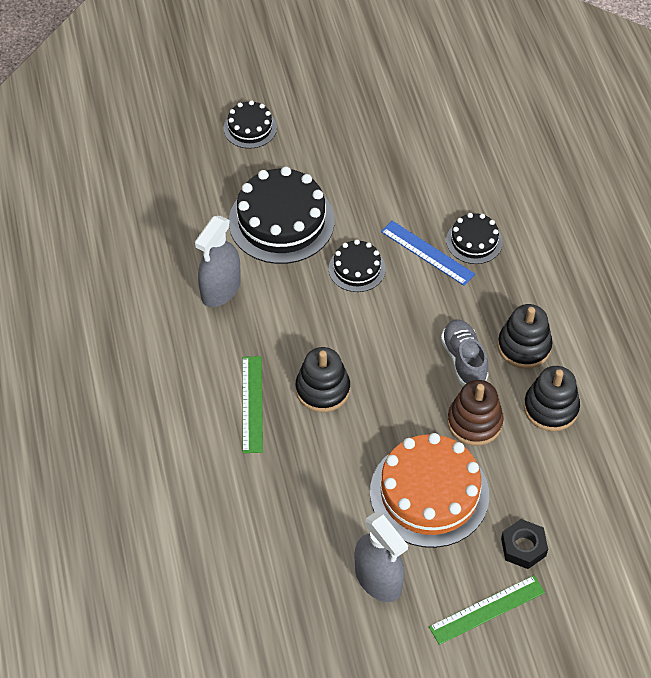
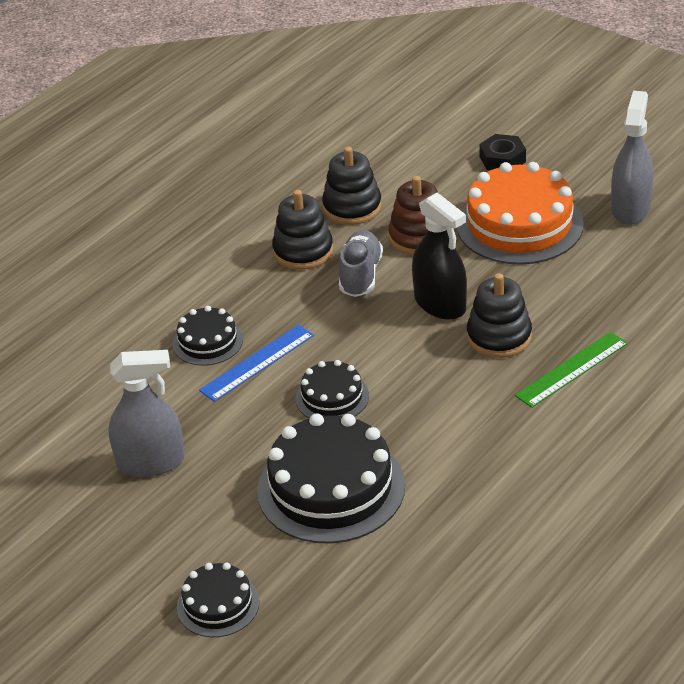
camera: 125 degrees left, 15 degrees down
(220, 289) = (472, 475): grey spray bottle -> grey spray bottle (151, 462)
(388, 382) = (440, 304): none -> black spray bottle
(427, 253) = (257, 363): blue ruler -> blue ruler turned 45 degrees clockwise
(464, 360) = (360, 275): grey shoe -> grey shoe turned 150 degrees clockwise
(487, 609) = (578, 150): green ruler -> none

